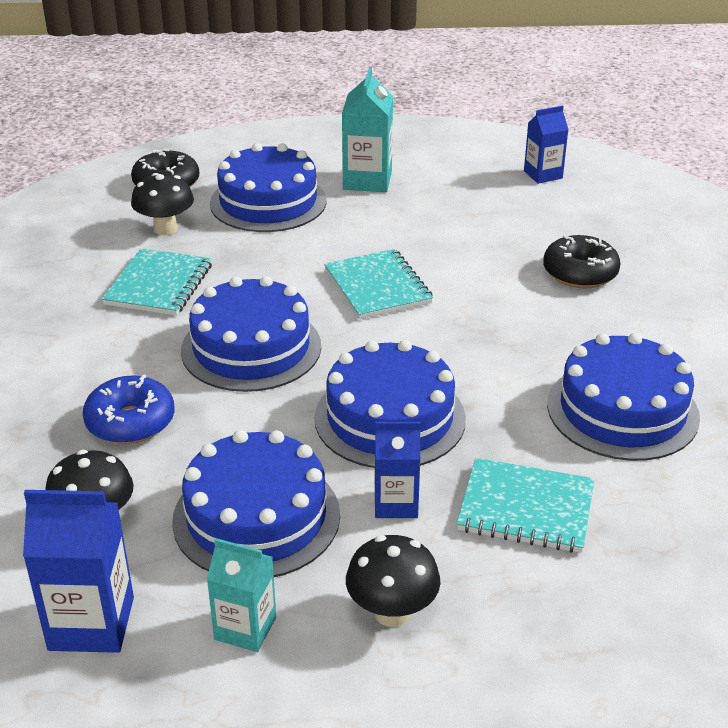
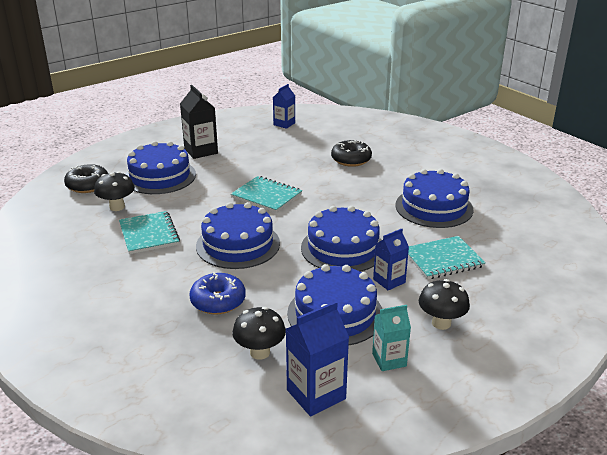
camera: 35 degrees left, 5 degrees down
(367, 180) = (201, 151): turquoise carton -> black carton

